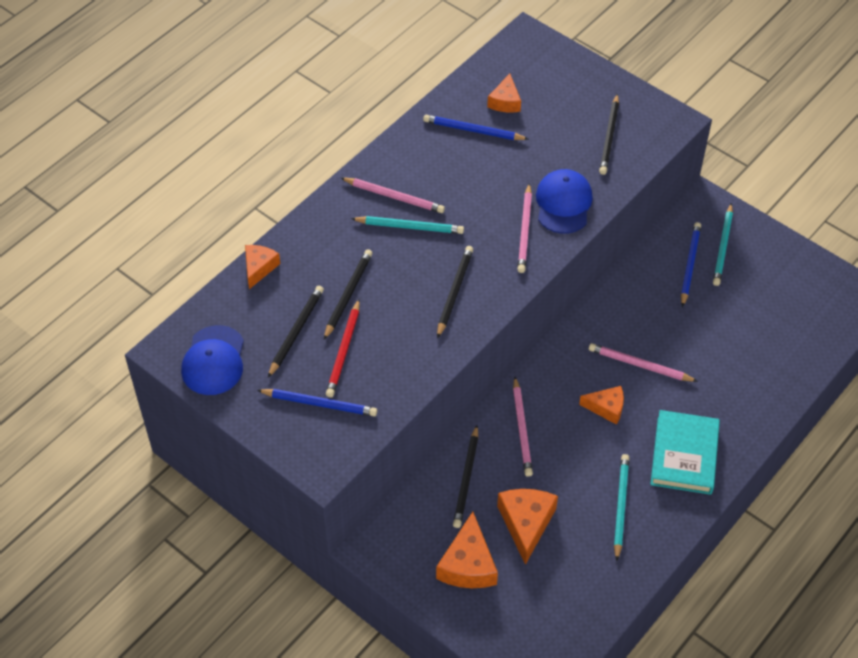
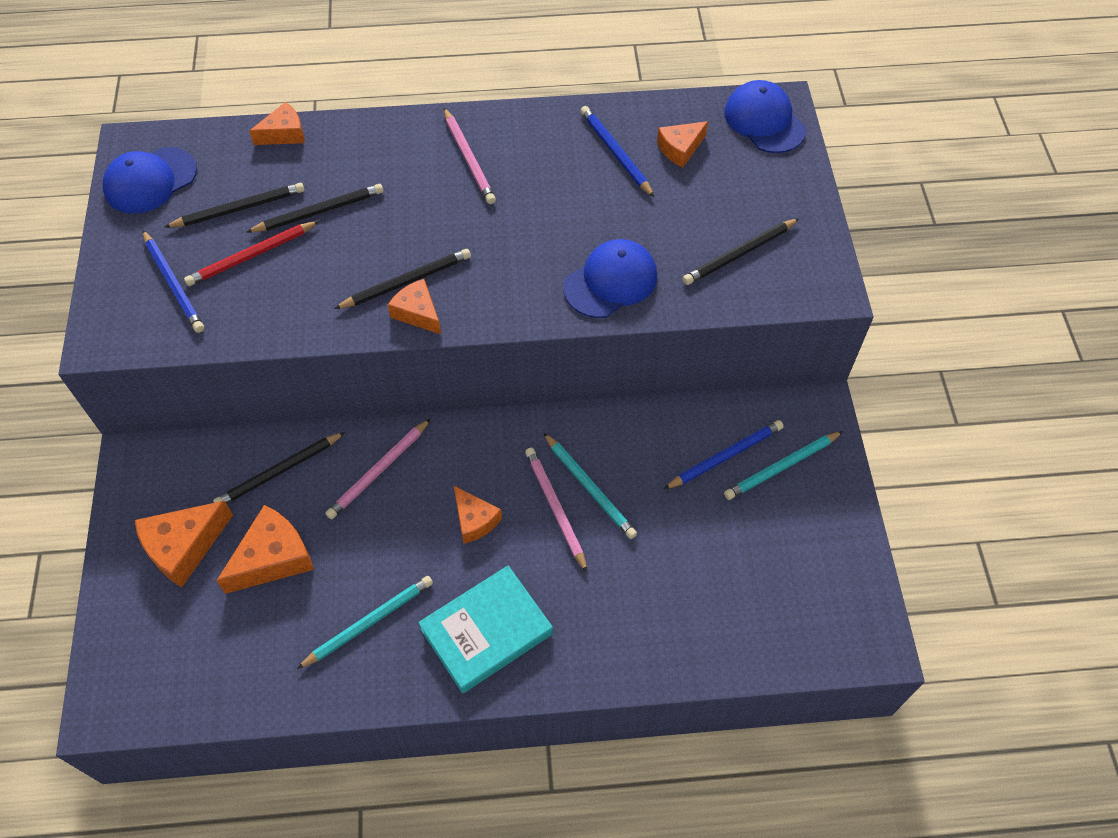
camera: 45 degrees right, 5 degrees up
(409, 226) = (447, 194): turquoise pencil -> turquoise pencil (590, 487)
(484, 303) = (417, 313): none -> orange cheese
(525, 231) = (542, 278): pink pencil -> none
(530, 52) = (764, 121): none -> blue cap

